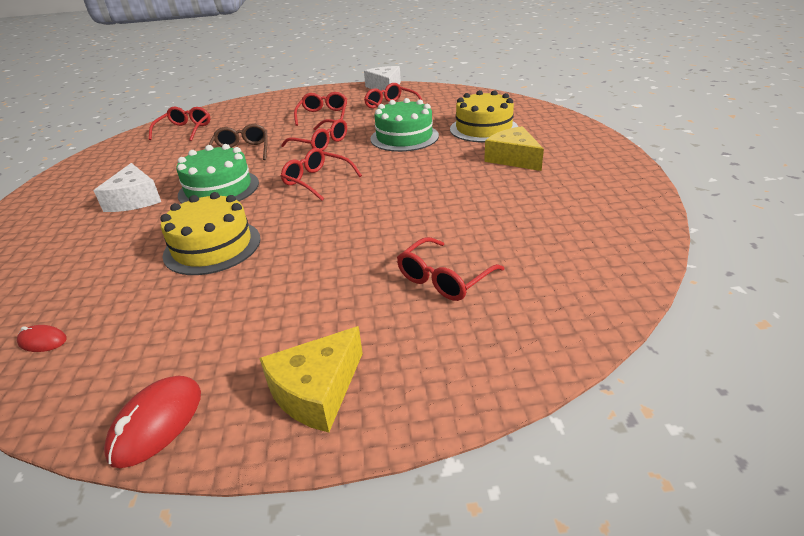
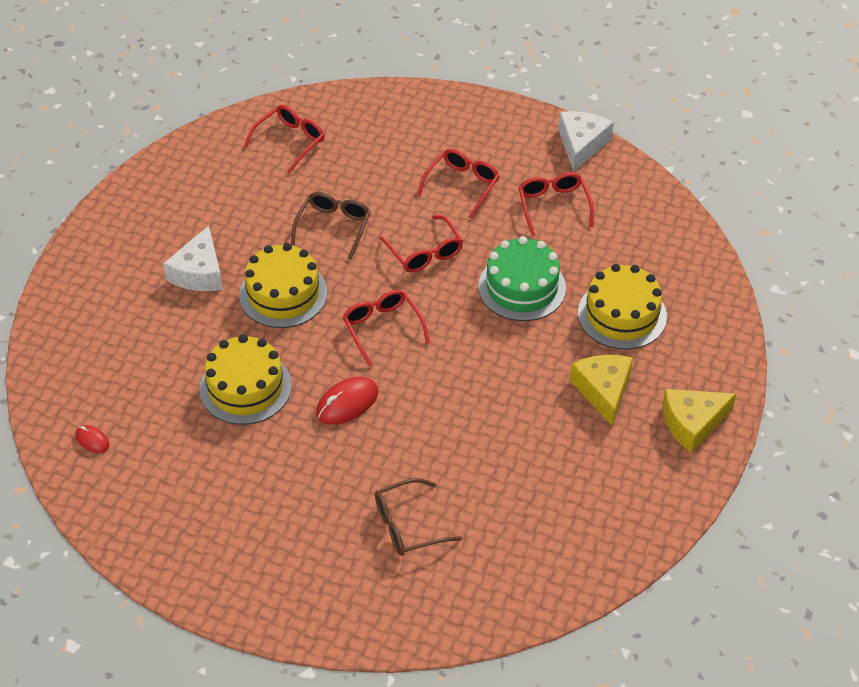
camera: 25 degrees right, 15 degrees up
(157, 423) = (151, 555): red mouse -> red mouse (347, 403)
(219, 189) = (283, 294): green cake -> yellow cake
(317, 391) = (257, 581): yellow cheese -> yellow cheese (692, 423)
(444, 279) = (408, 525): red glasses -> brown glasses

